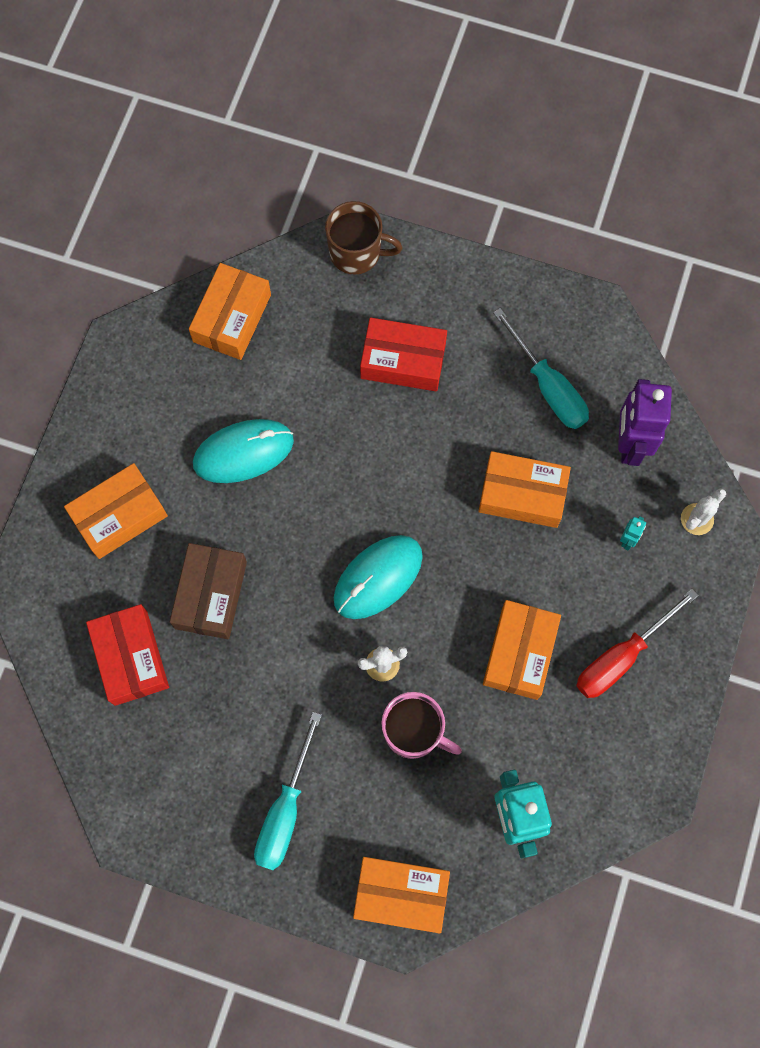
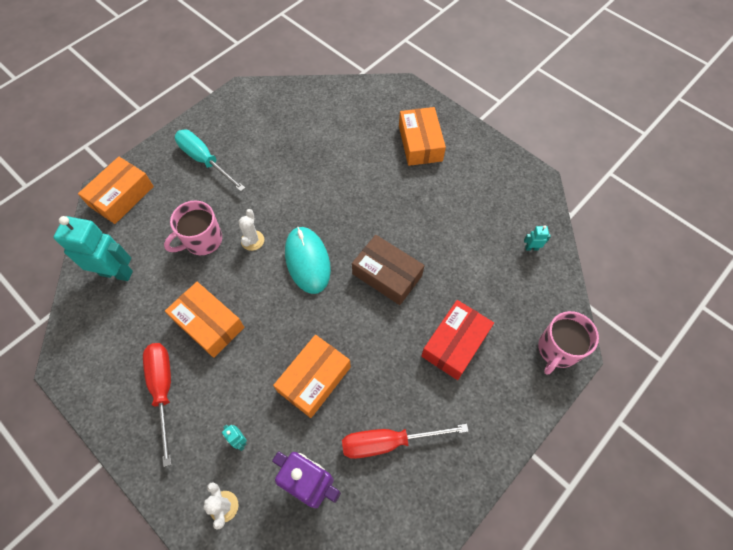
camera: 115 degrees right, 10 degrees down
(131, 658) = (333, 121): red box -> none
(211, 595) = (347, 170): brown box -> brown box (387, 275)
(232, 318) = (531, 248): orange box -> turquoise robot
(243, 452) = (430, 219): turquoise mouse -> none
(357, 253) = (557, 349): brown mug -> pink mug
(548, 387) = (388, 442): turquoise screwdriver -> red screwdriver

